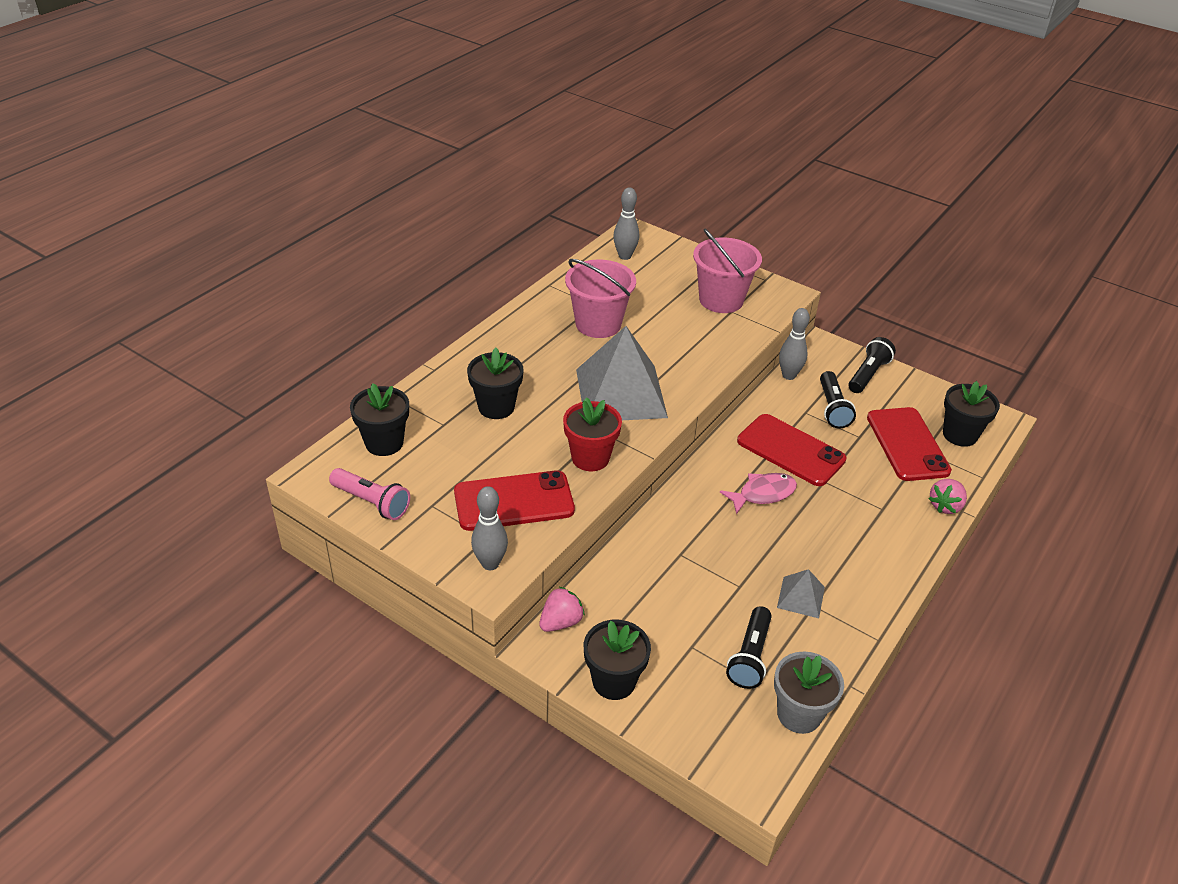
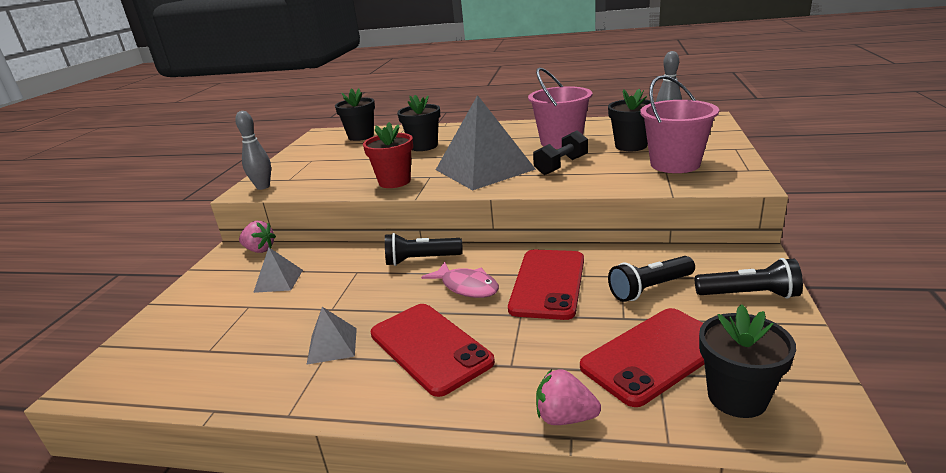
camera: 70 degrees right, 15 degrees down
(372, 502) = (305, 149): pink flashlight -> none
(514, 501) = (329, 176): red phone -> red phone (430, 347)
(614, 681) = (203, 285): black flower pot -> black flower pot (631, 146)
(654, 615) = (278, 281): none -> grey pyramid
(662, 350) = (561, 166): none -> black dumbbell
(750, 657) = (242, 338): black flashlight -> black flashlight (421, 260)
(789, 375) = (667, 252): grey bowling pin -> none
(799, 714) = (171, 385): grey flower pot -> none

